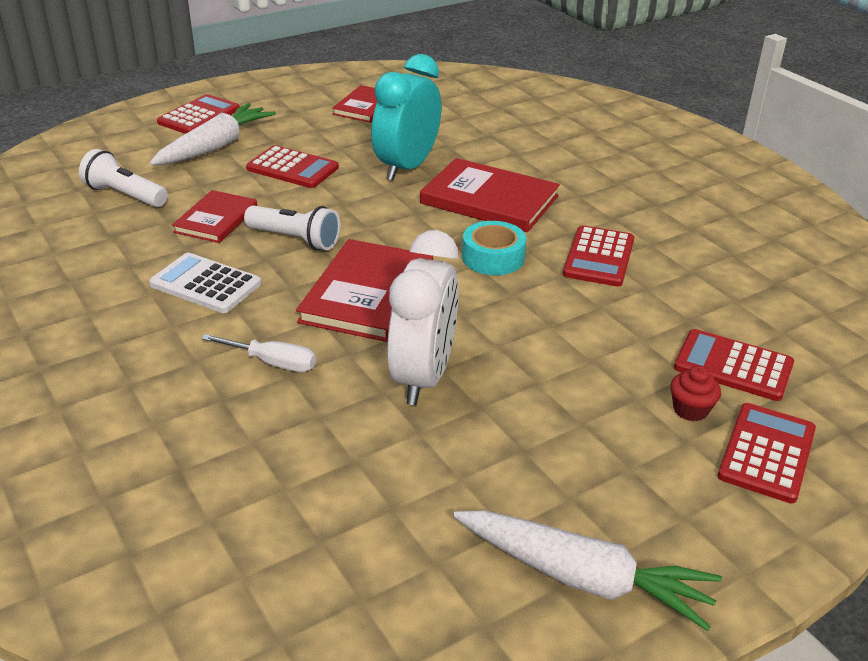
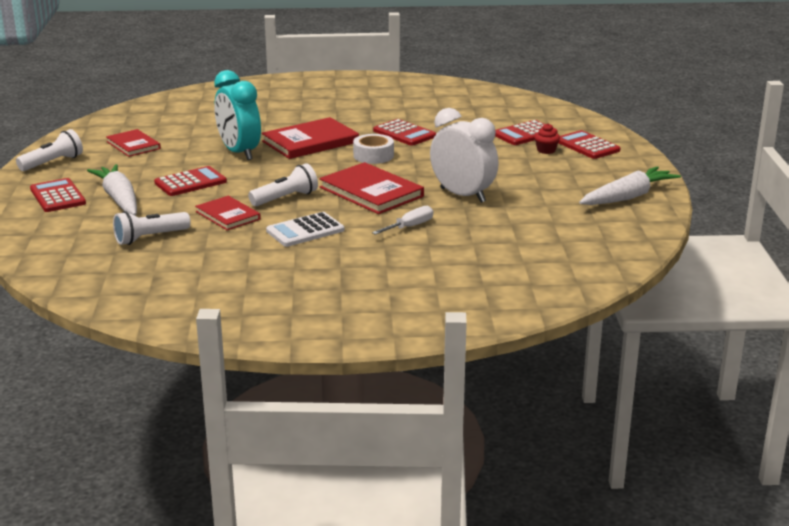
camera: 60 degrees left, 10 degrees down
(281, 86) = (53, 163): none -> white flashlight
(493, 257) = (373, 156): turquoise tape -> white tape

